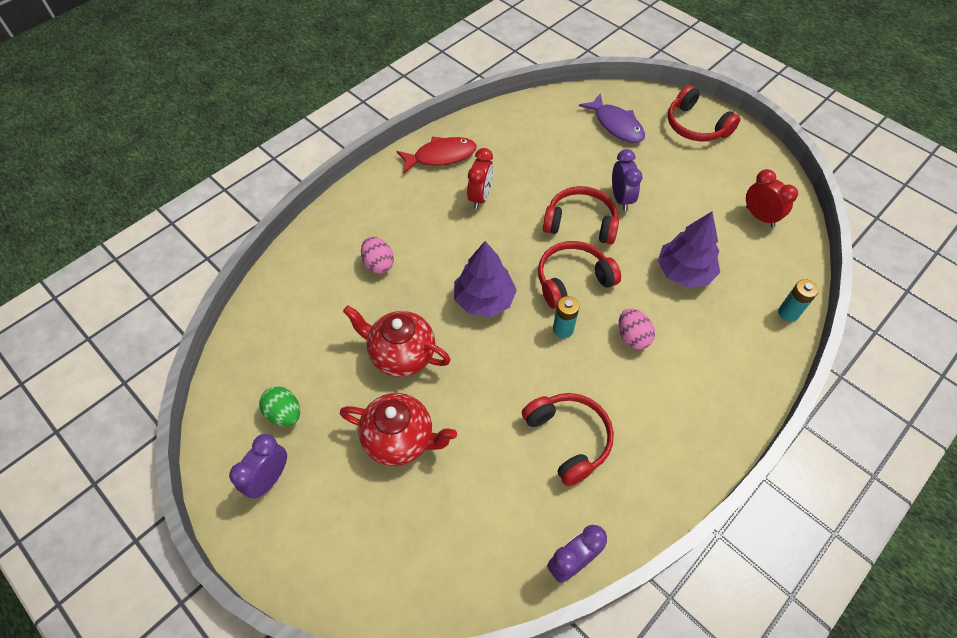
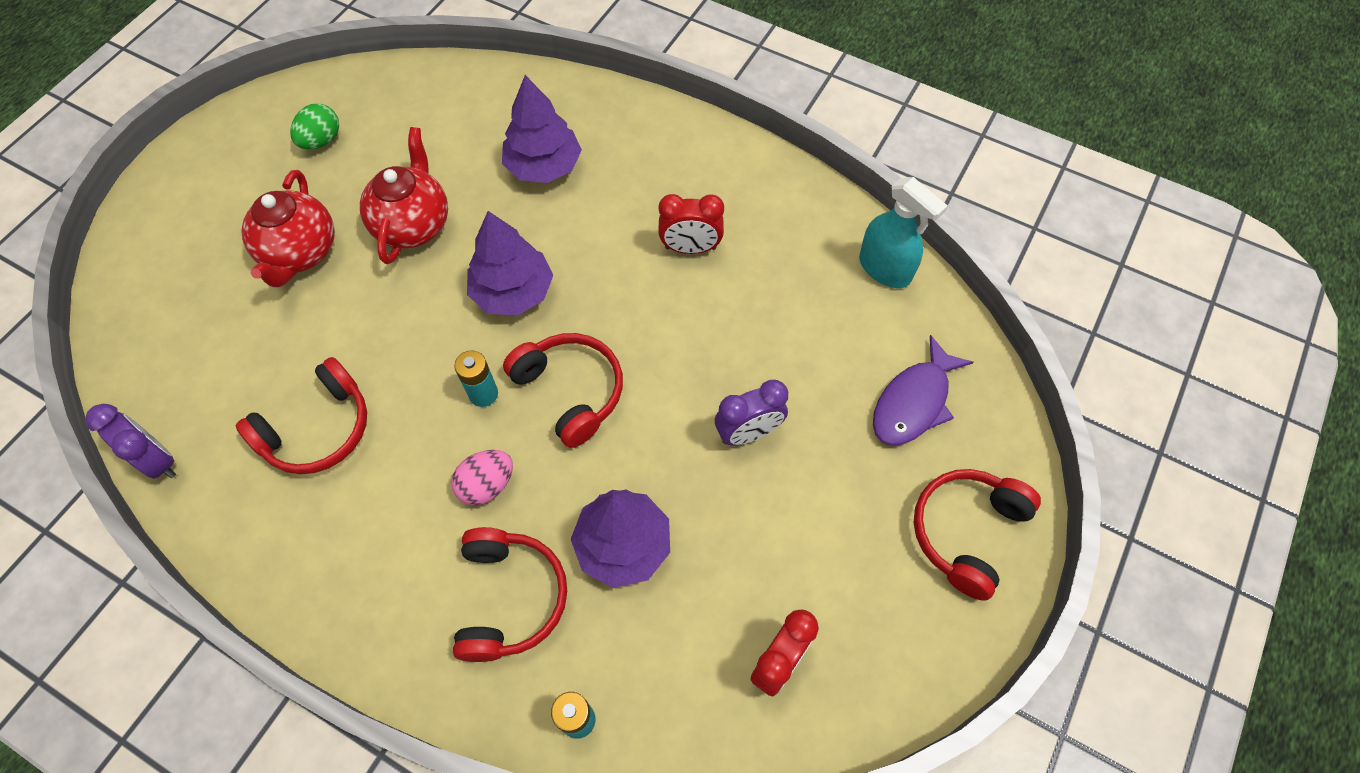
camera: 75 degrees right, 5 degrees up
(269, 479) = (245, 152): purple clock -> none
(378, 264) = (543, 166): pink egg -> purple tree
(441, 156) = (752, 185): red fish -> none
(525, 113) = (884, 269): none -> turquoise spray bottle
(580, 223) = (680, 384): red headphones -> red headphones (509, 598)

